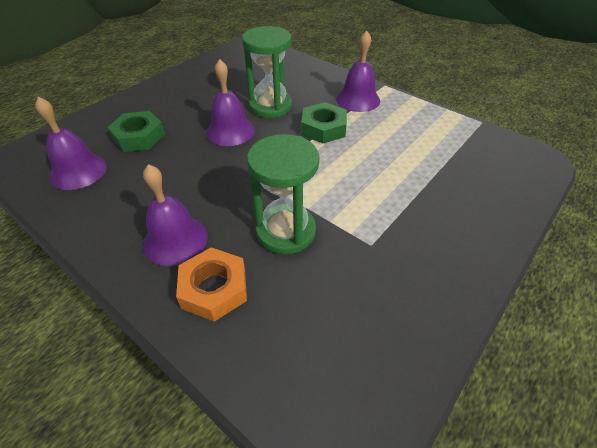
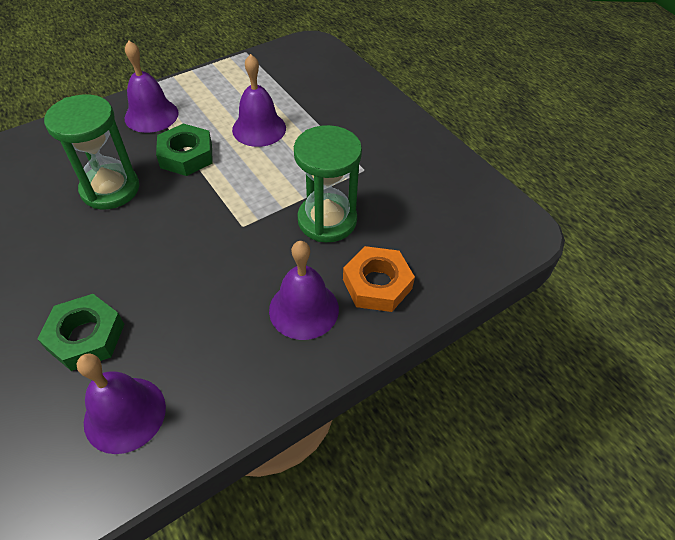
camera: 75 degrees left, 5 degrees up
(230, 131) = (138, 236): purple bell -> purple bell (259, 128)

